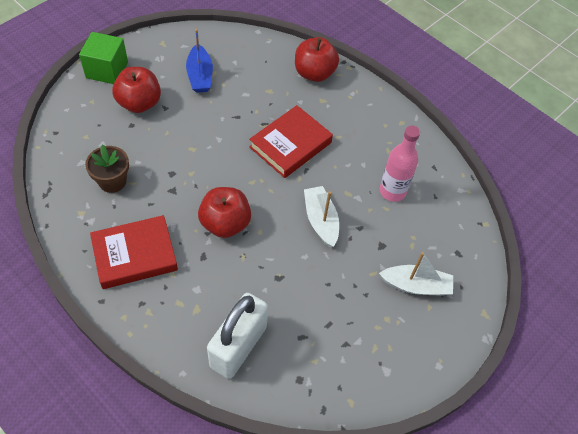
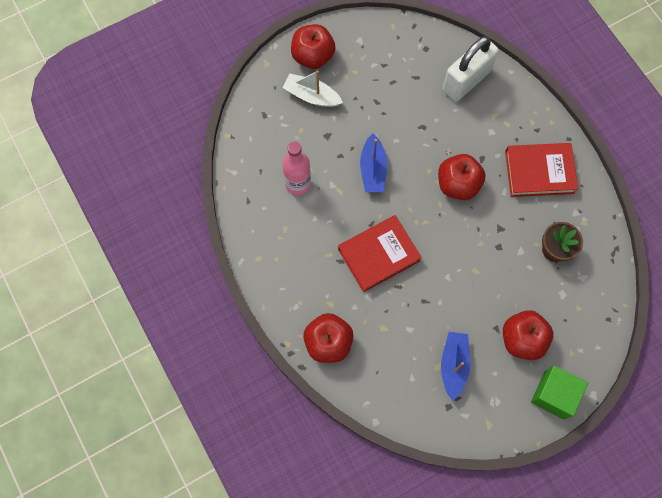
camera: 160 degrees left, 15 degrees up
(320, 220) = (373, 169): white boat -> blue boat
(435, 335) = (313, 56): none -> red apple

